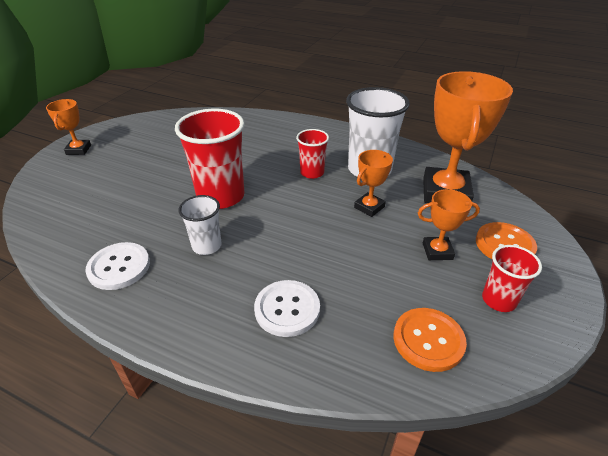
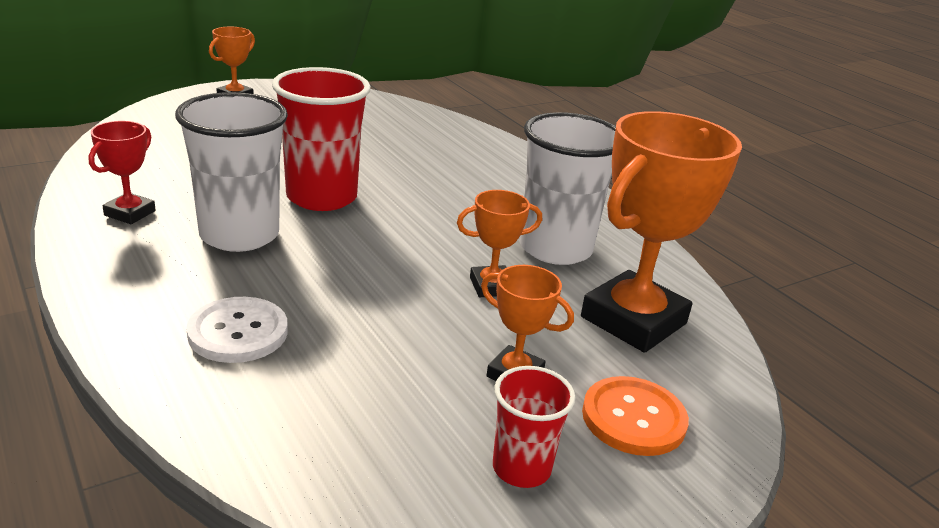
camera: 30 degrees right, 10 degrees down
(119, 267) = (130, 213): white button -> red trophy
(207, 246) = (239, 235): white cup -> white cup, size x1.83
(312, 172) = (469, 219): red cup -> none
(428, 340) = (356, 451): orange button -> none

